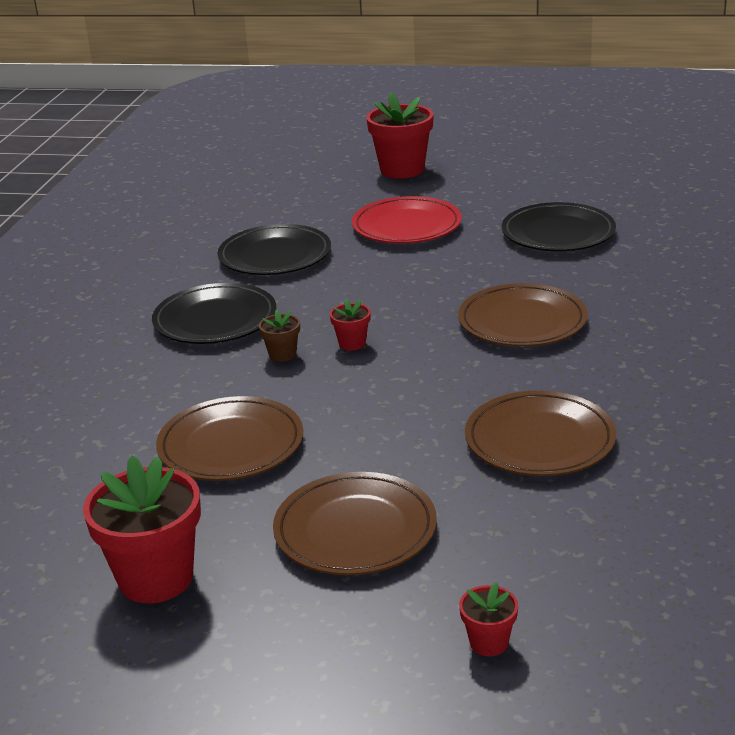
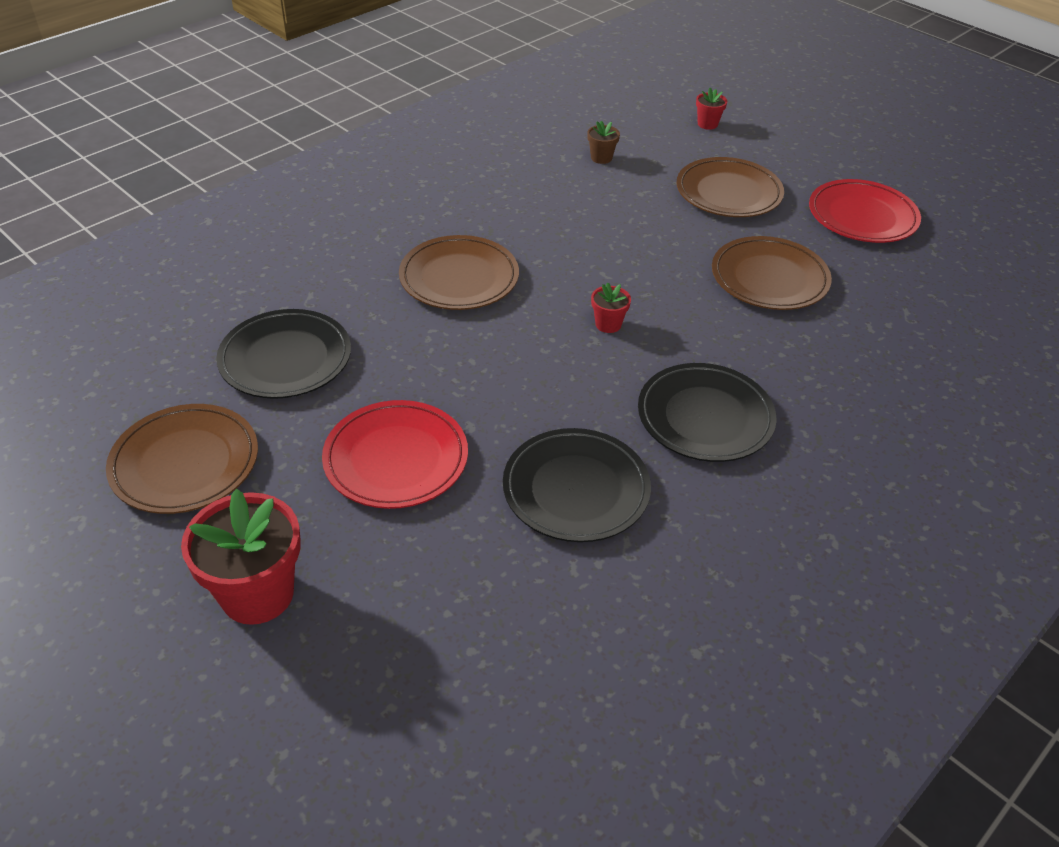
camera: 150 degrees left, 15 degrees up
(156, 578) = (862, 216): red flower pot -> red plate
(282, 354) = (674, 342): brown flower pot -> brown flower pot (601, 158)
(539, 440) = (568, 192): brown plate -> brown plate (185, 463)

